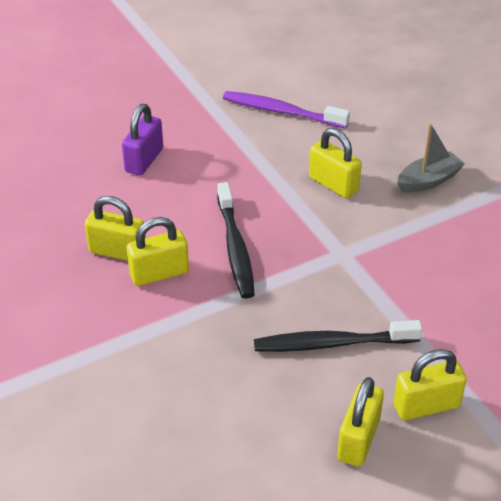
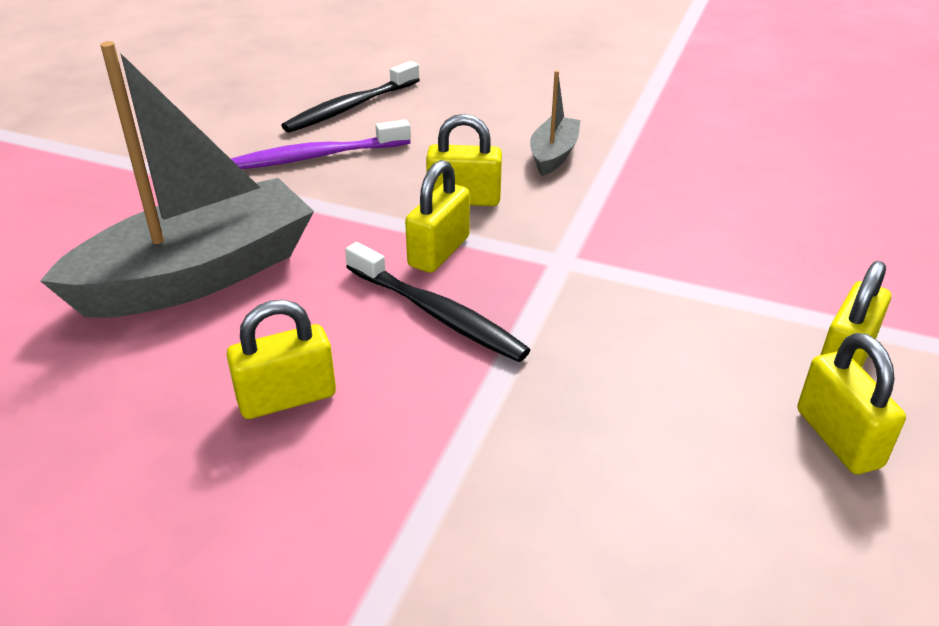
camera: 40 degrees left, 5 degrees down
(144, 160) = (198, 275): purple padlock -> grey boat
(159, 273) = (377, 393): yellow padlock -> yellow padlock (439, 251)
(332, 344) = (675, 354): black toothbrush -> black toothbrush (350, 107)

